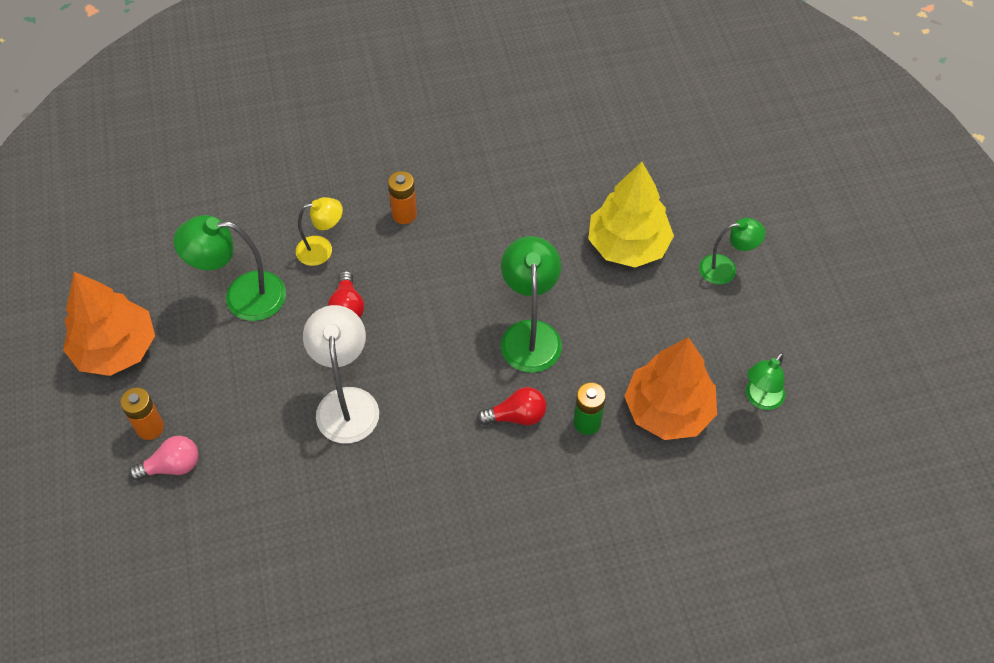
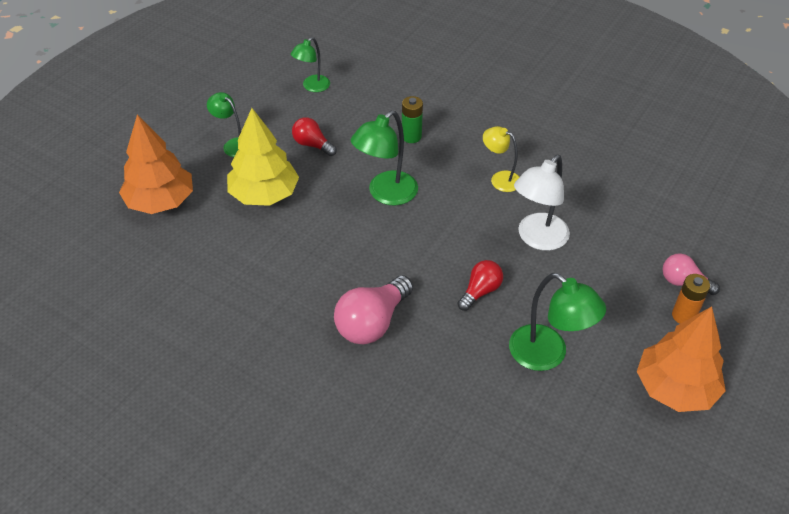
camera: 135 degrees left, 10 degrees down
(322, 249) = (457, 344): yellow lamp -> yellow lamp (500, 179)
(404, 214) = (372, 323): orange battery -> pink light bulb
(516, 416) = (445, 164): red light bulb -> red light bulb (312, 145)
(668, 410) = (363, 113): orange tree -> orange tree (160, 202)
(760, 399) = (312, 87): green lamp -> green lamp turned 135 degrees clockwise

